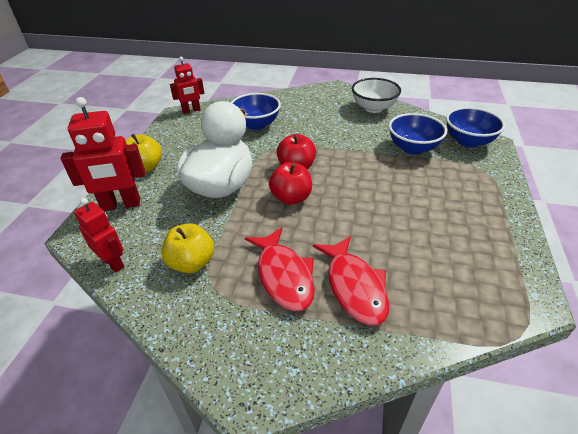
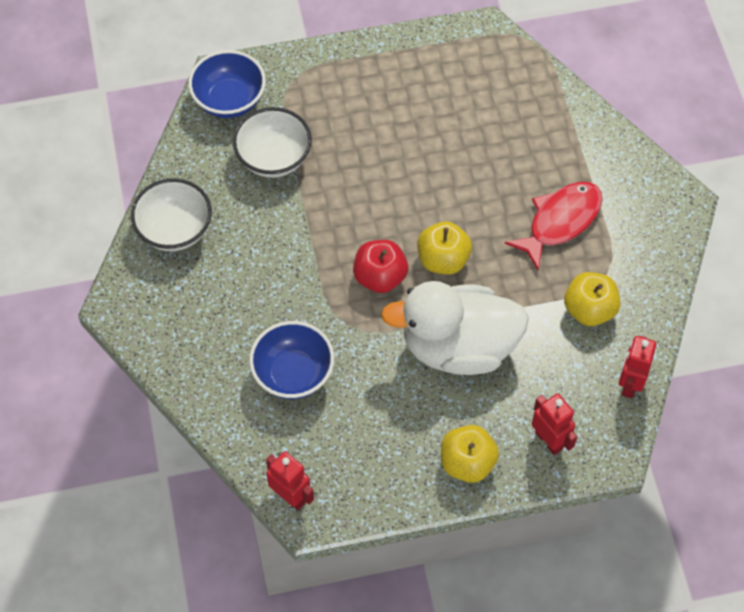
camera: 115 degrees left, 20 degrees up
(121, 205) = (549, 440): red robot -> red robot, size x0.63
(291, 198) = (443, 260): red apple -> yellow apple
(354, 287) = (541, 161): red fish -> none
(413, 148) = (274, 158): blue bowl -> white bowl

